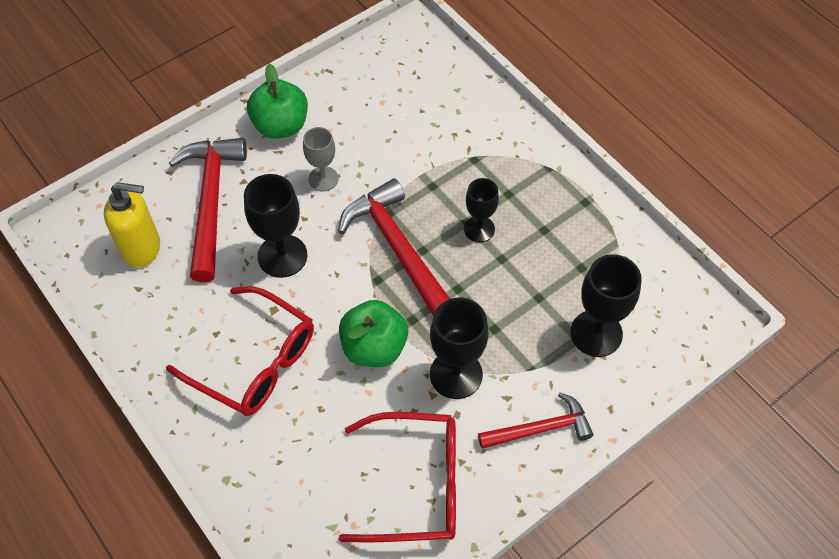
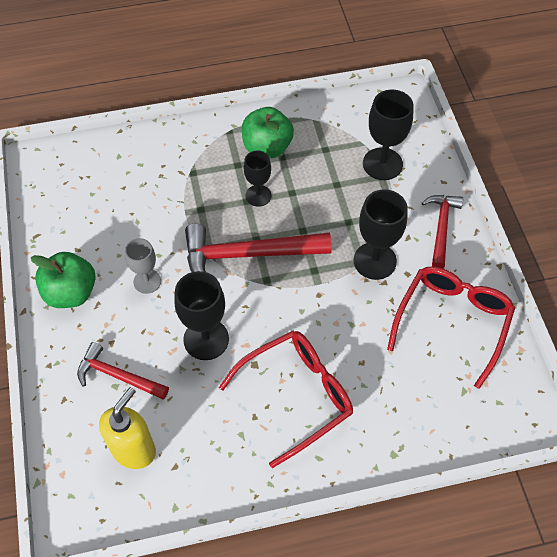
camera: 65 degrees left, 0 degrees up
(211, 202) = (118, 375): red hammer -> red hammer, size x0.60
(374, 347) = (326, 305): green apple -> green apple (267, 147)

